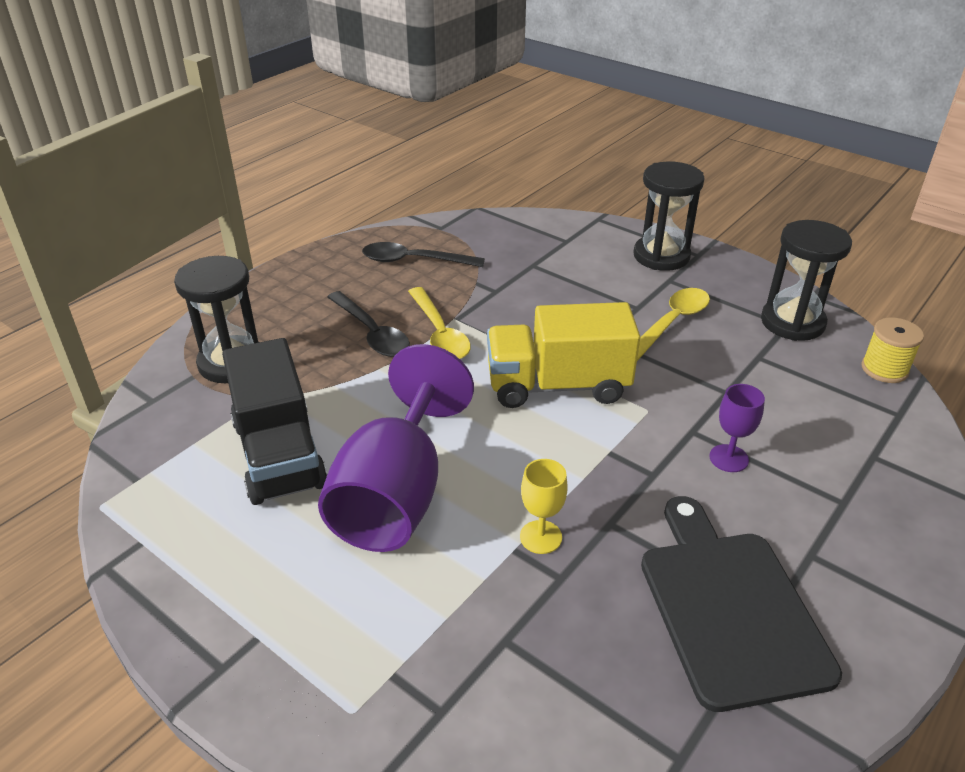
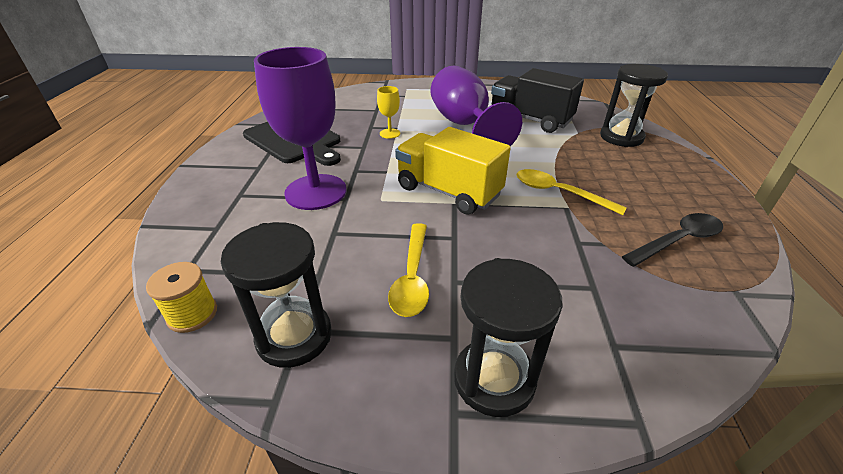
camera: 145 degrees right, 0 degrees up
(372, 333) = (593, 176): black spoon -> none
(557, 386) = (448, 191): yellow truck -> yellow truck turned 105 degrees counterclockwise
(729, 458) = (316, 192): purple goblet -> purple goblet, size x2.37

